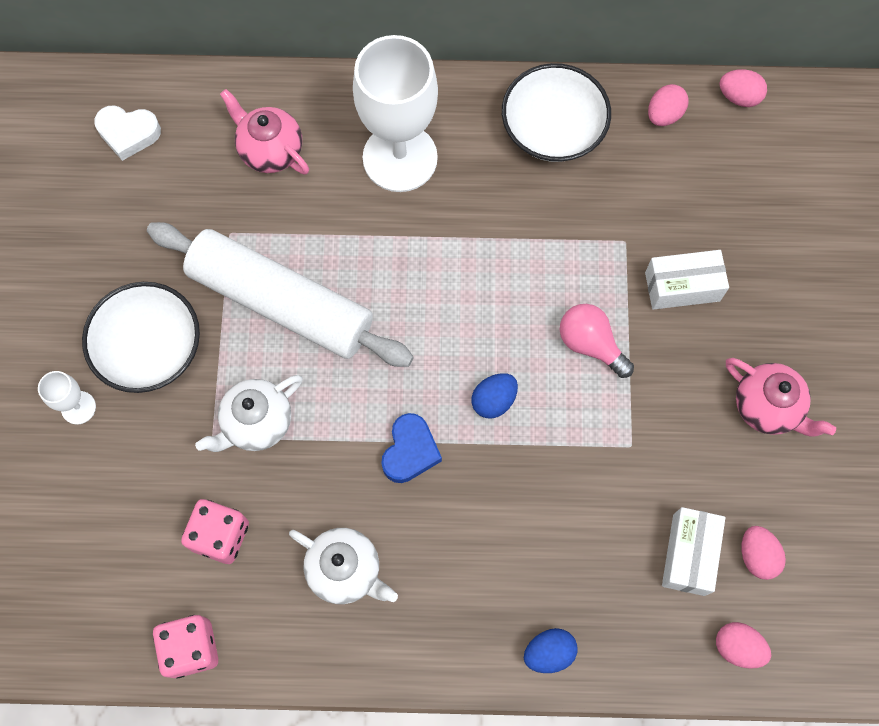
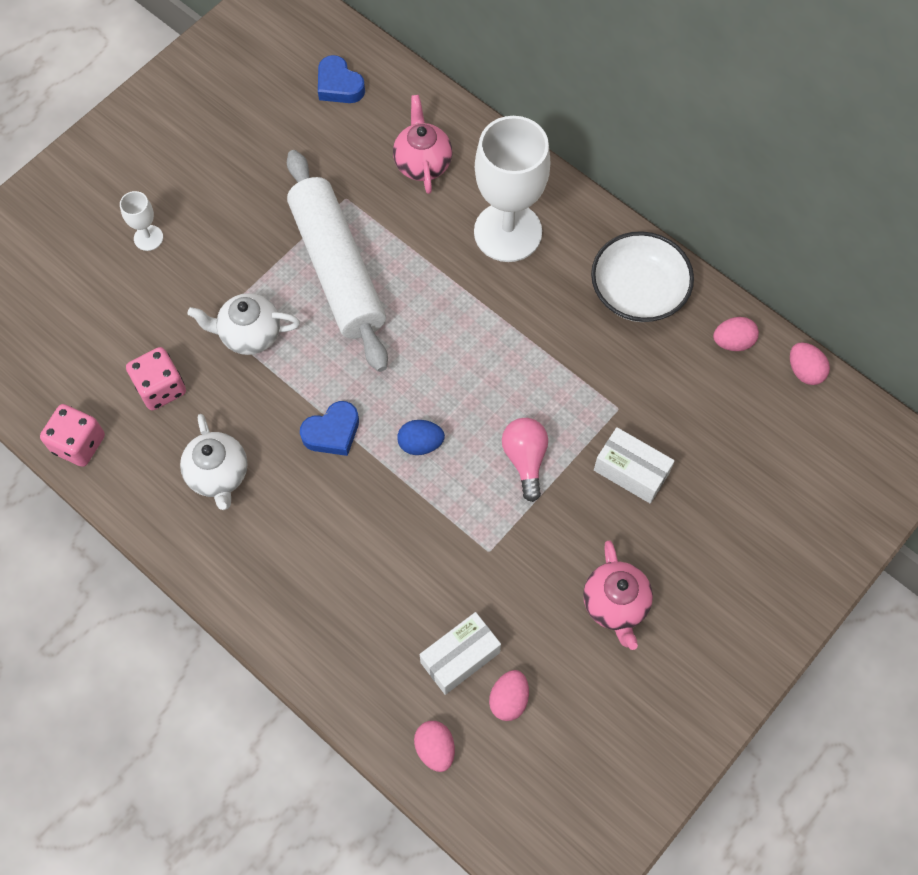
camera: 40 degrees right, 5 degrees down
(128, 133) = (339, 85): white heart -> blue heart
(149, 347) = (226, 234): white bowl -> none
(549, 652) = (301, 640): blue egg -> none

